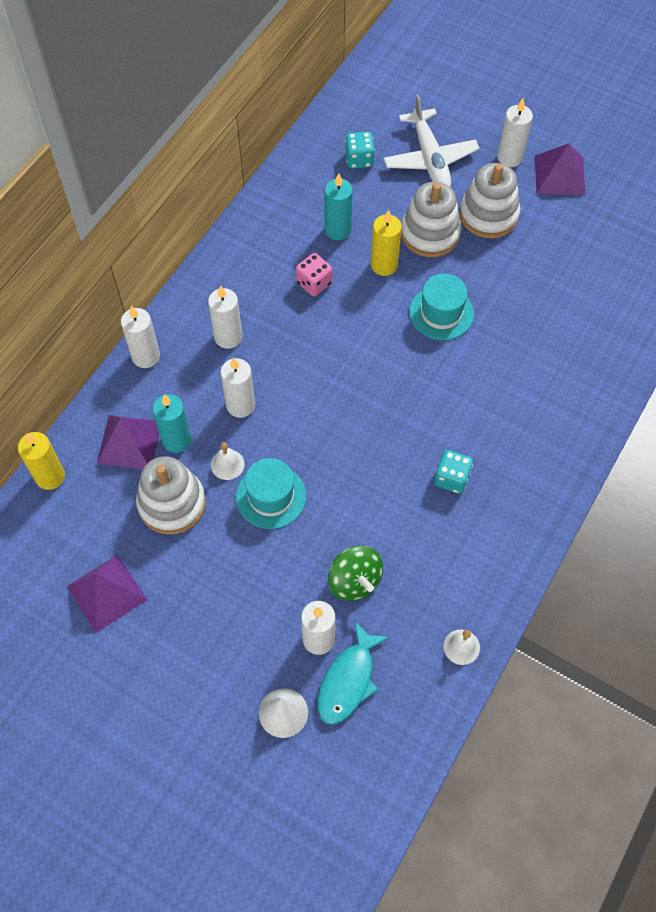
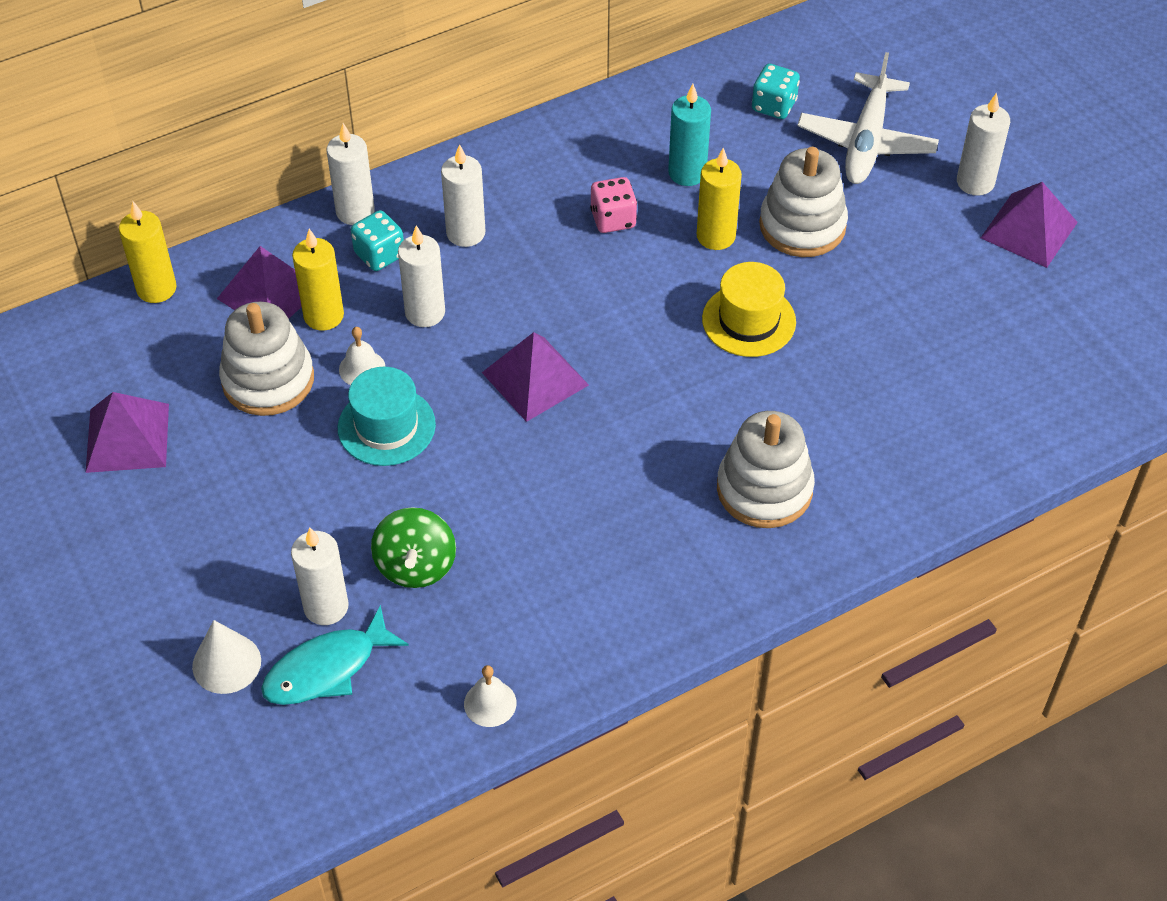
camera: 30 degrees right, 10 degrees down
(176, 440) = (323, 316): turquoise candle -> yellow candle
(340, 416) = (535, 378): none -> purple pyramid
(441, 312) = (749, 320): turquoise hat -> yellow hat
(451, 478) = (620, 511): turquoise dice -> turquoise dice (379, 255)
(488, 215) = (896, 236): white stacking toy -> white stacking toy (764, 489)

